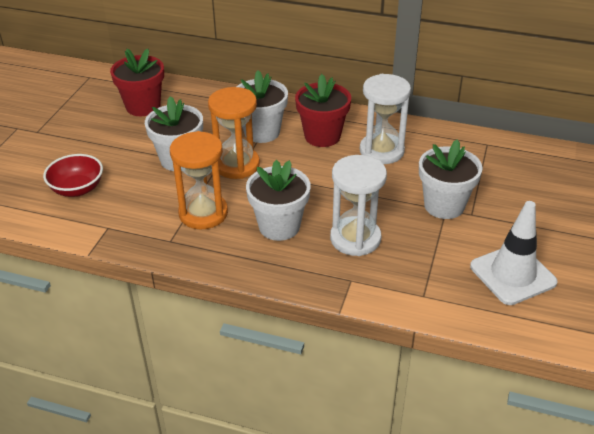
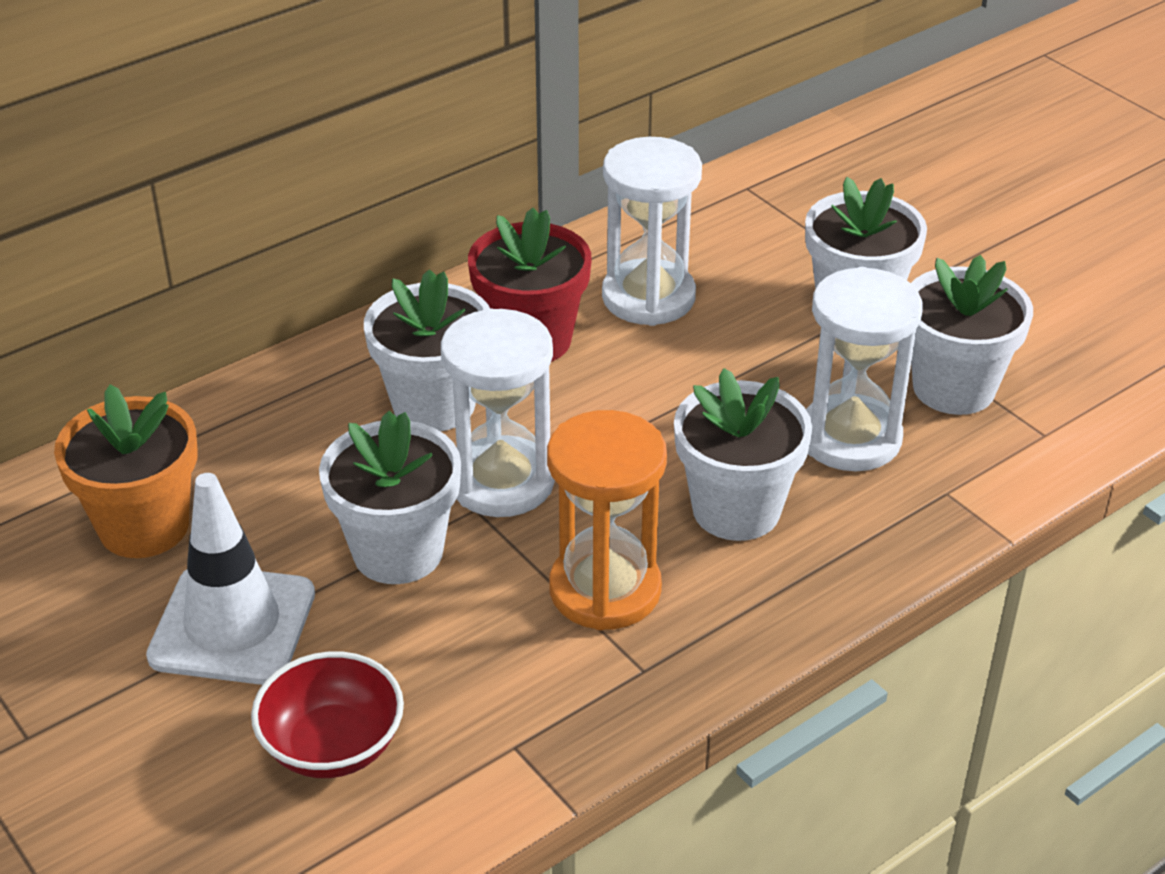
camera: 55 degrees left, 0 degrees up
(143, 106) = (144, 526): red flower pot -> orange flower pot
(237, 165) = (502, 482): orange hourglass -> white hourglass
(423, 255) = (953, 388): none -> white flower pot
(512, 274) = (1069, 326): white traffic cone -> white traffic cone (232, 625)

